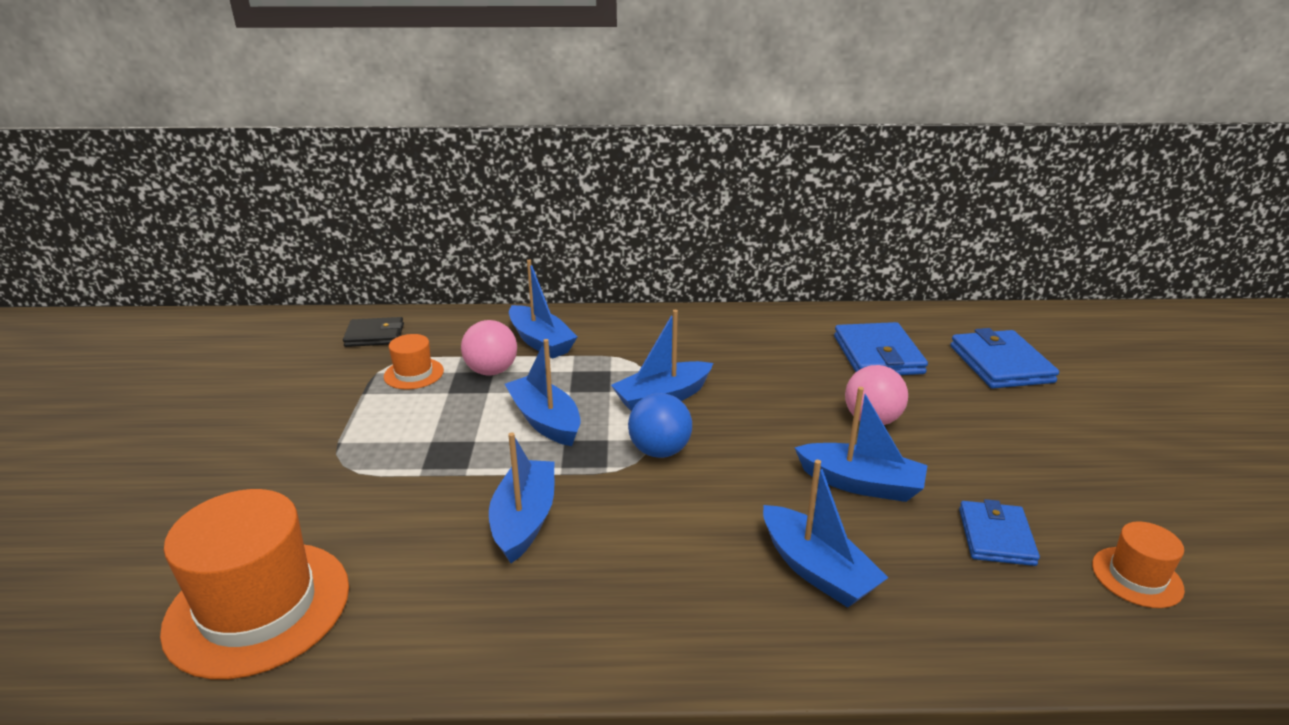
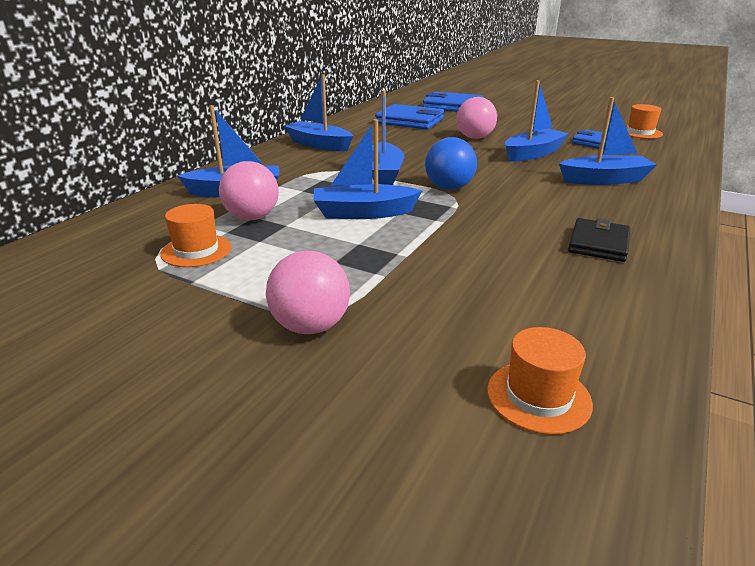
camera: 60 degrees left, 0 degrees up
(258, 607) = (538, 396): orange hat -> orange hat, size x0.49
(321, 467) = (310, 326): none -> pink ball
(375, 335) = (73, 258): black wallet -> black wallet (598, 243)
(524, 520) = (493, 245): blue boat -> blue boat (319, 145)

